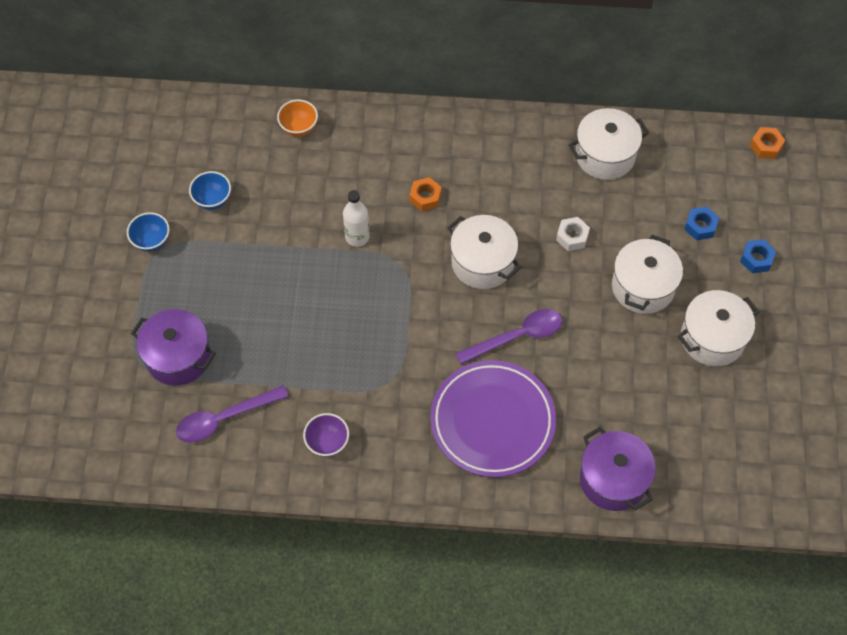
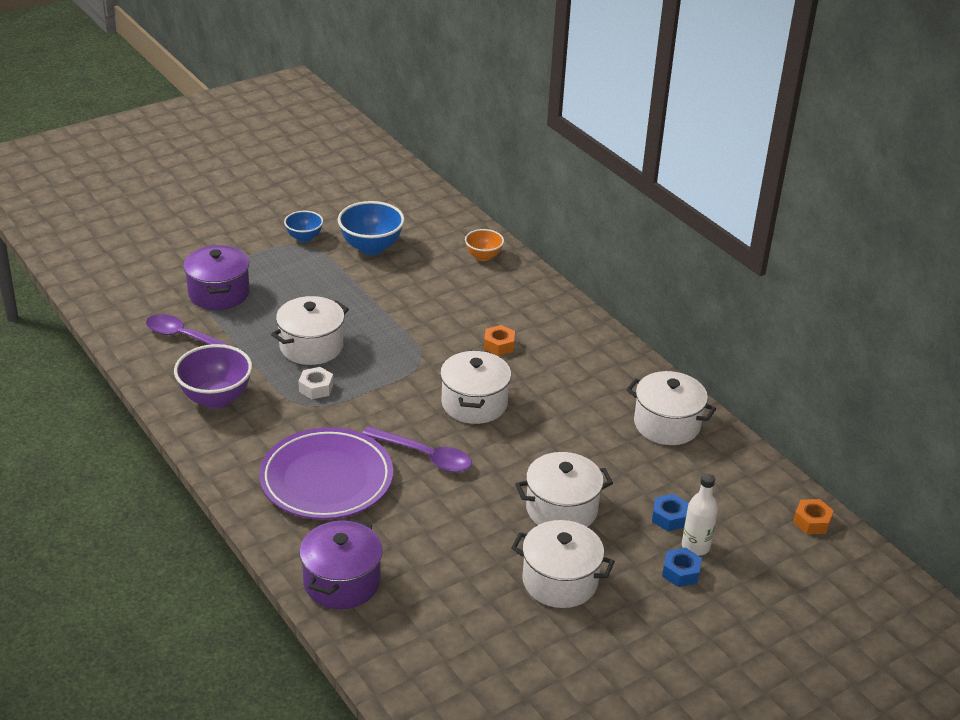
camera: 50 degrees right, 25 degrees down
(213, 200) = (371, 247): blue bowl -> blue bowl, size x1.69
(315, 331) = (311, 346): none -> white pot
(327, 443) = (216, 398): purple bowl -> purple bowl, size x1.69
(357, 237) = (420, 328): white bottle -> white bottle (695, 547)
(572, 237) = (560, 443): white nut -> white nut (316, 388)

